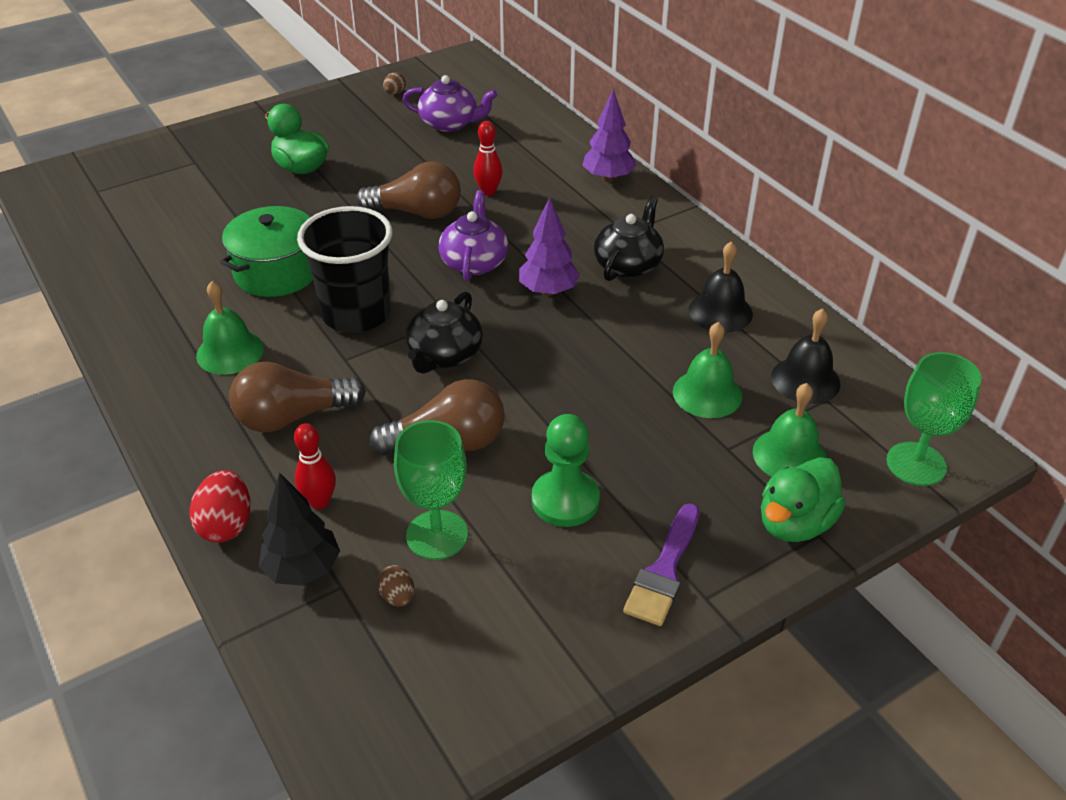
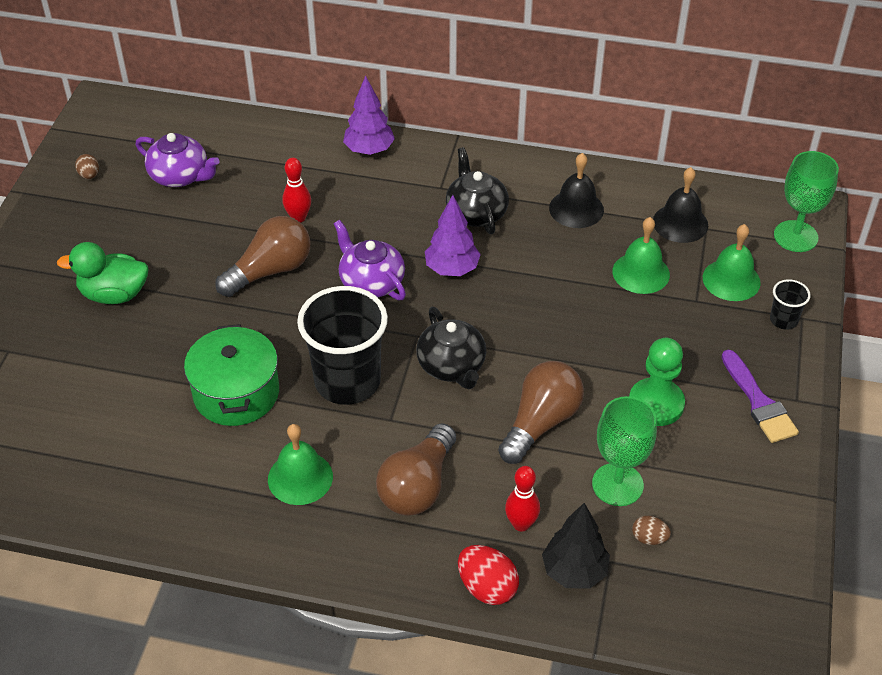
camera: 45 degrees left, 5 degrees up
(450, 123) = (180, 176): purple teapot -> purple teapot turned 60 degrees clockwise
(795, 523) = (783, 320): green duck -> black cup

